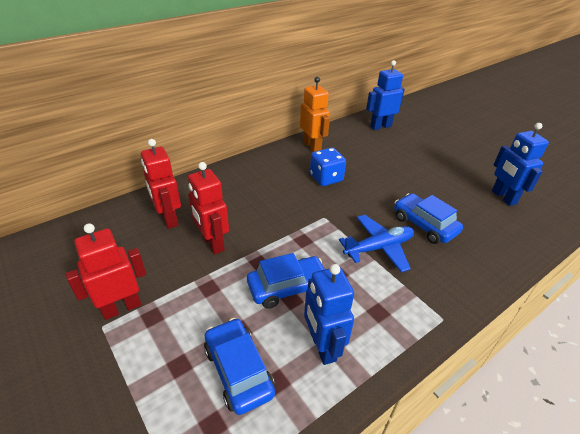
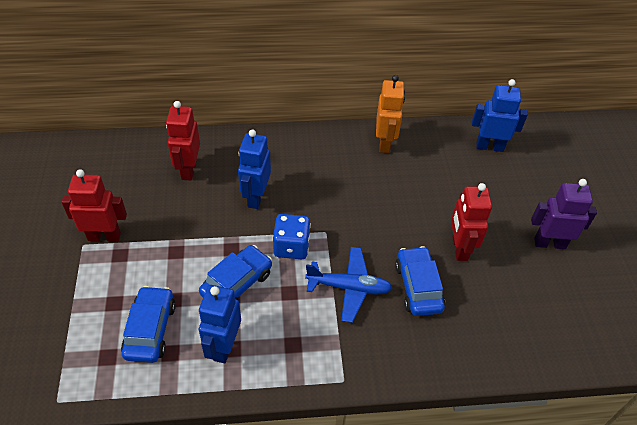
camera: 30 degrees right, 10 degrees up
(212, 243) = (207, 212): red robot -> red robot (459, 248)
(287, 287) = (237, 283): blue car -> blue car turned 60 degrees counterclockwise
(326, 178) = (365, 188): blue dice -> blue dice (291, 246)
(471, 164) = (549, 243): none -> purple robot
(503, 197) = (543, 299): blue robot -> blue robot (256, 197)

